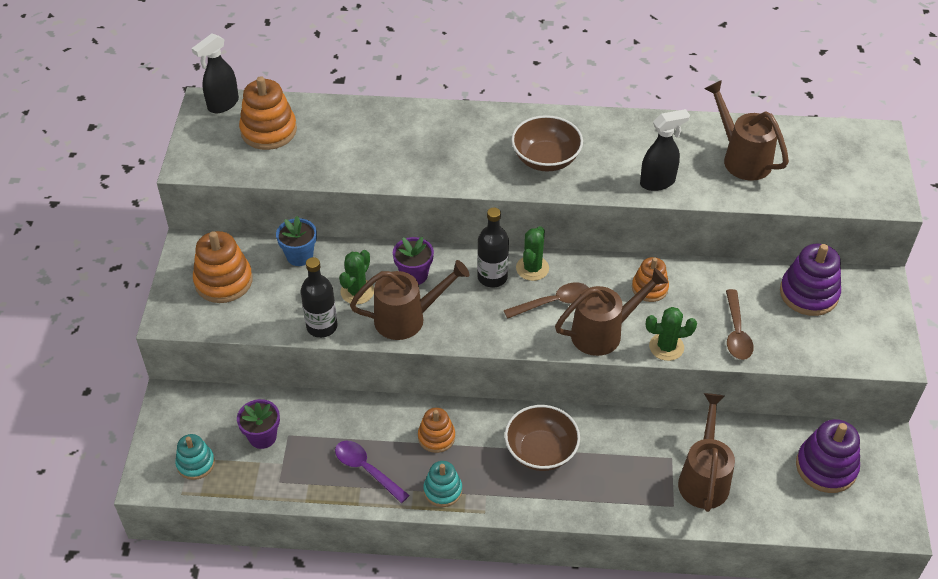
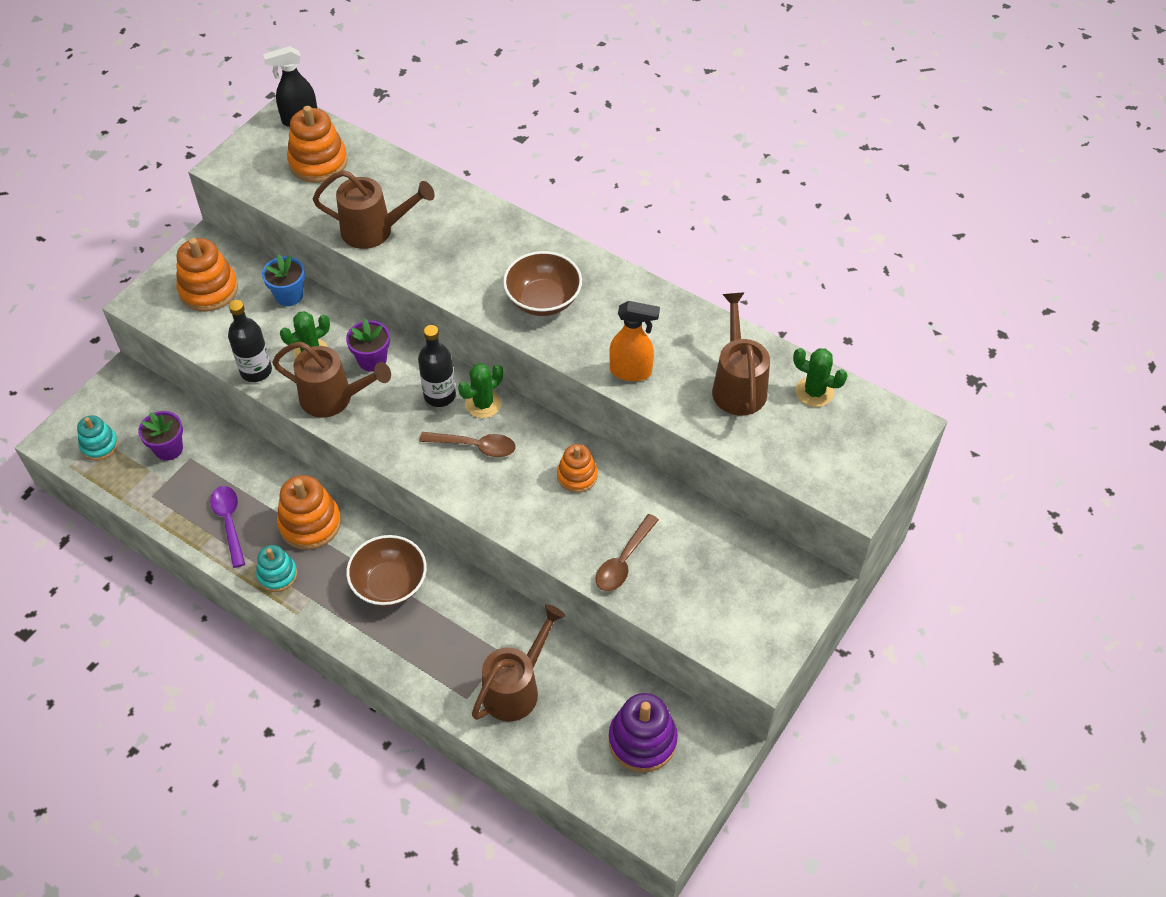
camera: 30 degrees right, 5 degrees up
(436, 437) = (310, 523): orange stacking toy -> orange stacking toy, size x1.60
(604, 332) = (497, 498): brown watering can -> brown watering can (375, 231)
(658, 182) = (631, 371): black spray bottle -> orange spray bottle
(666, 347) = (544, 541): green cactus -> green cactus (814, 392)
(808, 293) = (730, 558): purple stacking toy -> none

